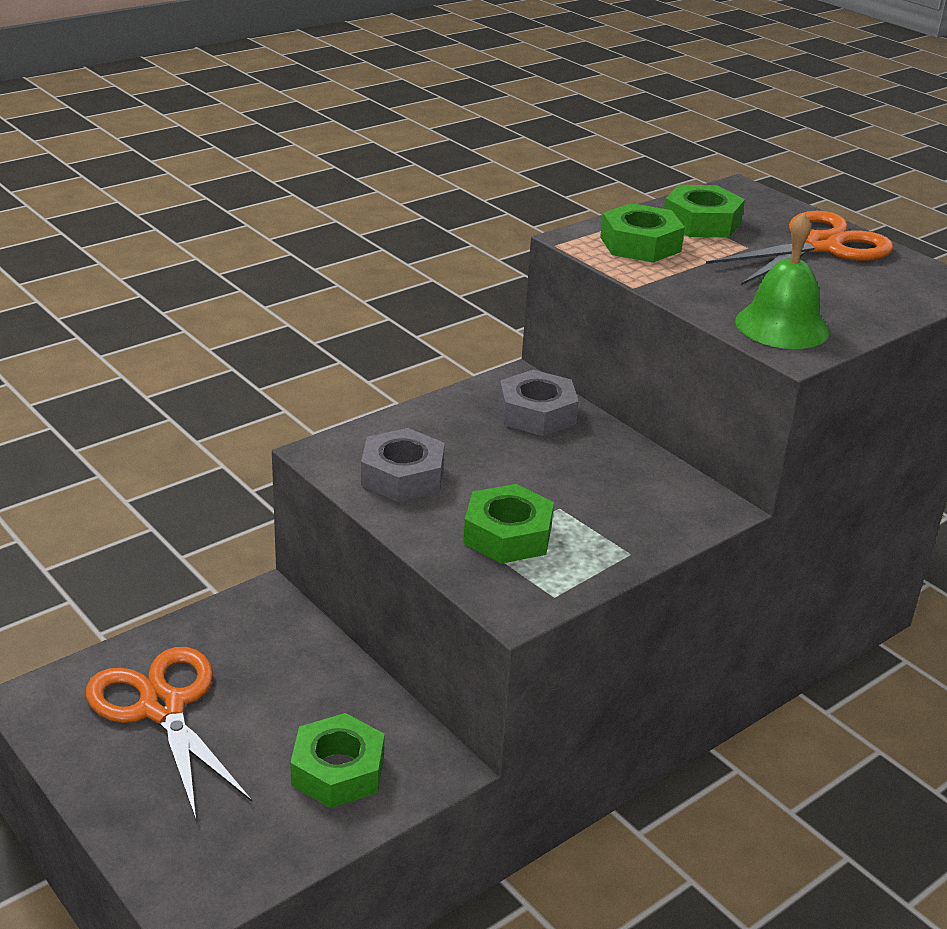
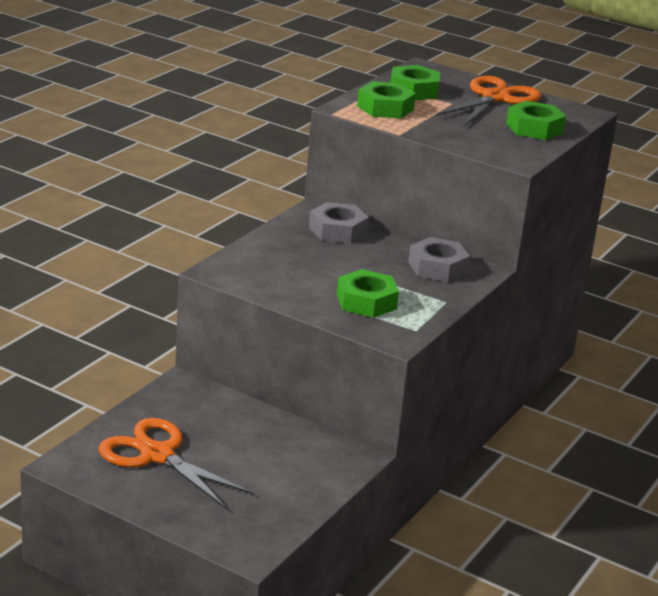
camera: 20 degrees left, 5 degrees down
(338, 770) = (295, 469): green nut -> green nut (534, 128)
(402, 476) = (277, 278): grey nut -> grey nut (437, 267)
(782, 326) = (503, 147): green bell -> none

